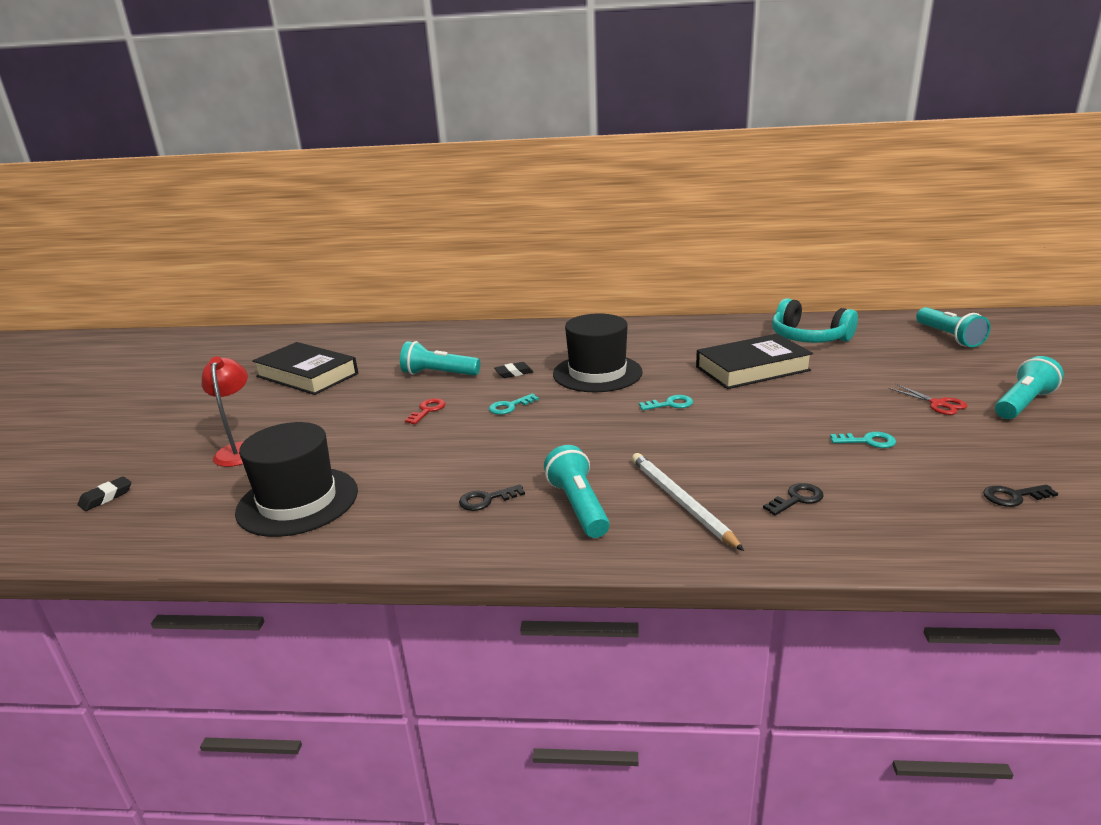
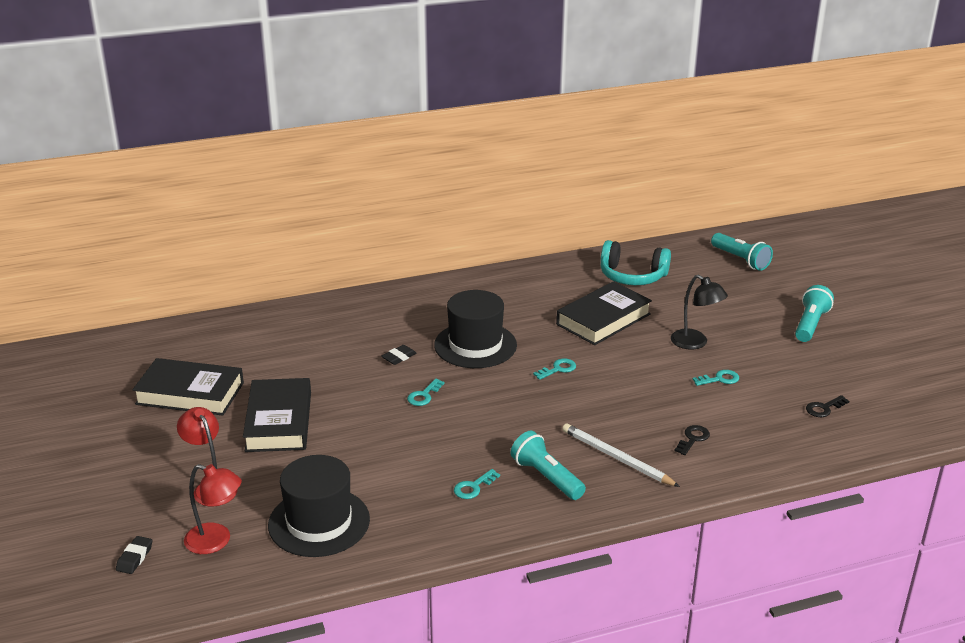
camera: 25 degrees left, 5 degrees up
(188, 498) = (216, 541): none -> red lamp
(355, 407) = (279, 421): none -> black book
(427, 410) = (352, 413): red key -> none
(438, 374) = (327, 370): turquoise flashlight -> none
(486, 500) = (473, 487): black key -> turquoise key
(853, 402) = (695, 343): none -> black lamp
(938, 404) = (755, 334): red scissors -> none

